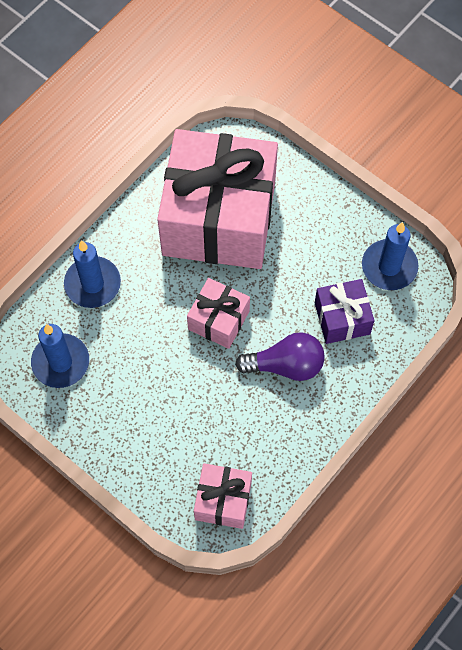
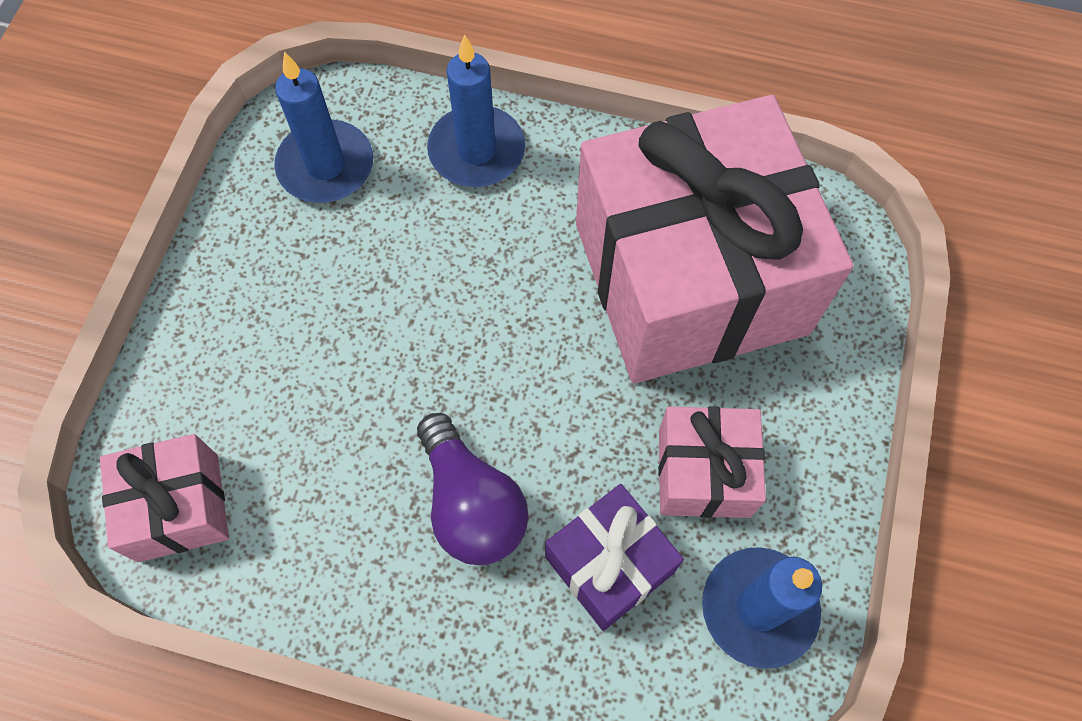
camera: 65 degrees right, 0 degrees up
(218, 320) = (504, 358): pink gift -> pink gift (704, 472)

